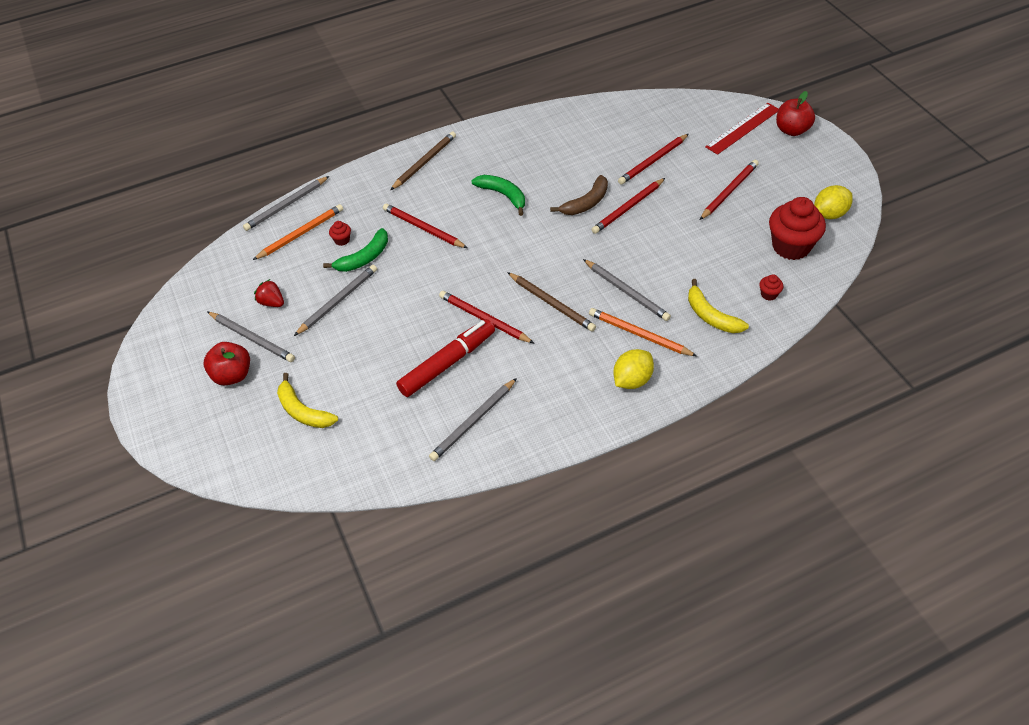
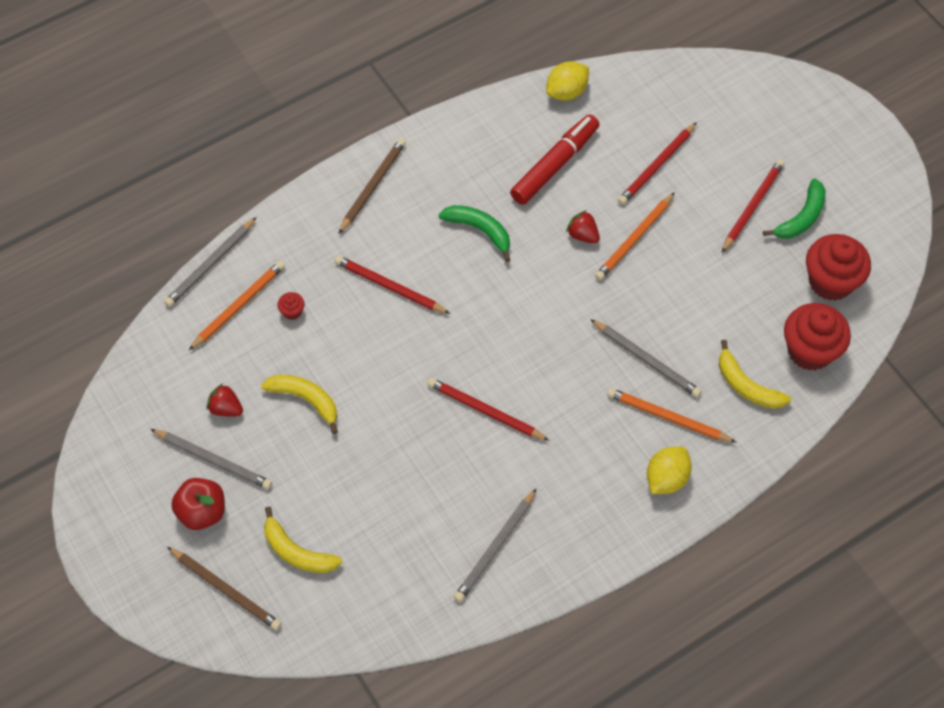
camera: 10 degrees left, 10 degrees up
(338, 301) = (306, 400): grey pencil -> yellow banana
(364, 258) = (325, 336): green banana -> green banana (801, 217)
(447, 363) = (452, 474): red marker -> red marker (554, 165)
(552, 303) = (561, 383): brown pencil -> brown pencil (226, 589)
(586, 203) = (583, 235): brown banana -> red strawberry
(628, 208) = (634, 239): red pencil -> orange pencil
(743, 128) = (761, 108): red ruler -> none
(769, 294) = (810, 351): red cupcake -> red cupcake, size x2.40
(792, 130) = (821, 107): red apple -> none
(829, 214) = (872, 231): yellow lemon -> yellow lemon (566, 92)

